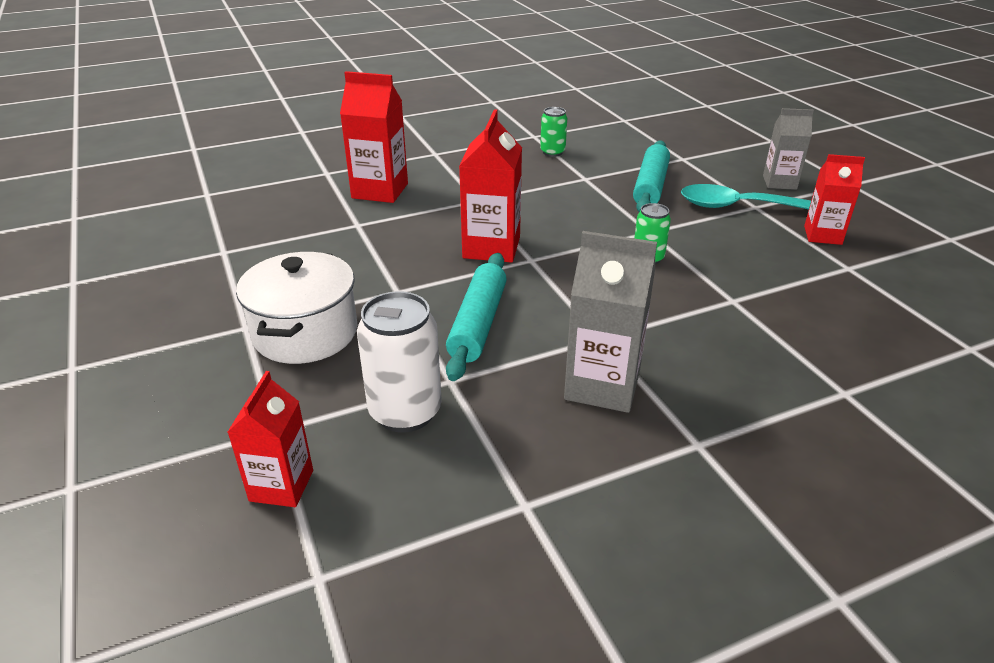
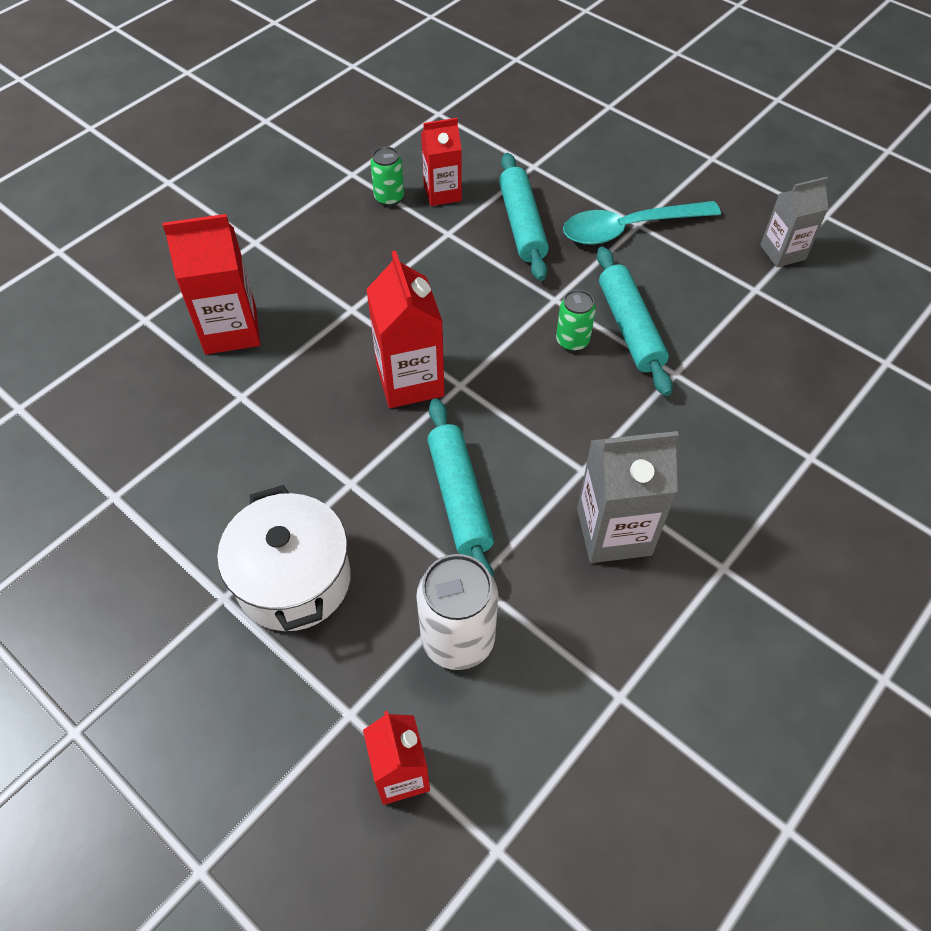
camera: 25 degrees left, 20 degrees up
(707, 263) = (630, 328): none -> turquoise rolling pin
(779, 182) = (645, 177): grey carton -> grey carton (782, 252)
(822, 235) = (716, 249): red carton -> red carton (442, 193)

